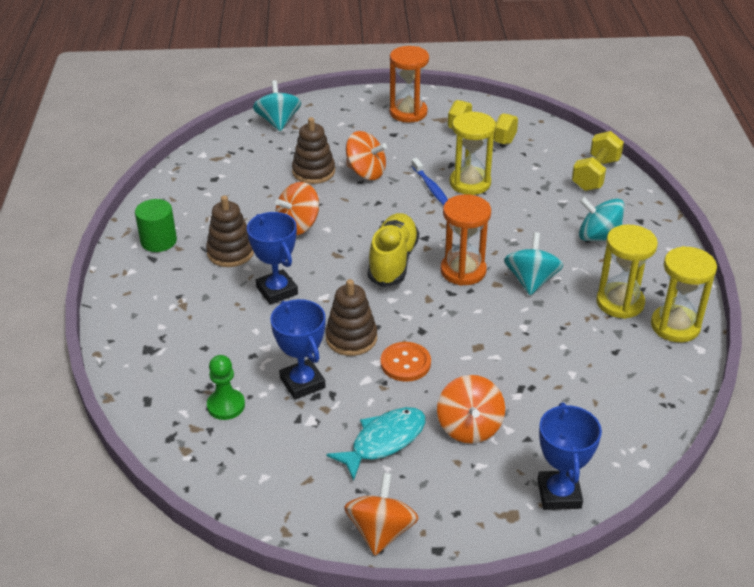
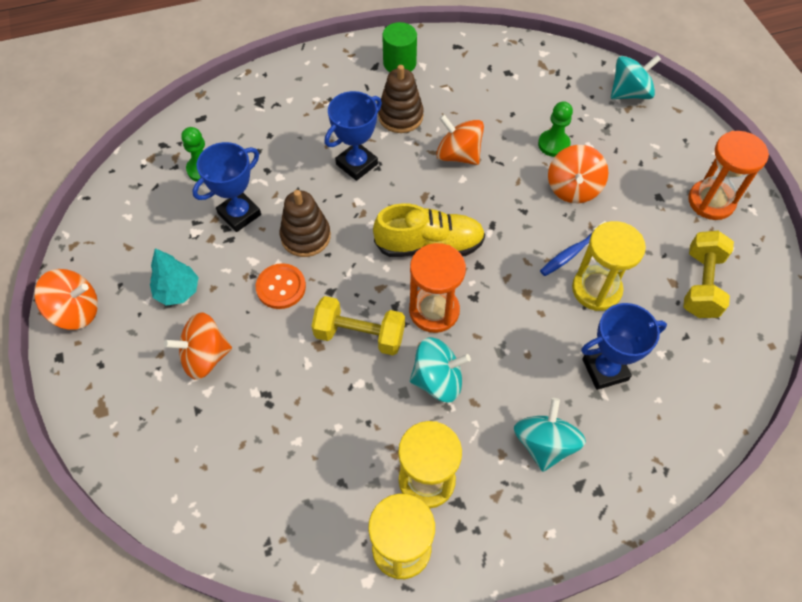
camera: 75 degrees right, 20 degrees up
(313, 172) = (553, 144): brown stacking toy -> green pawn
(384, 441) = (178, 291): turquoise fish -> turquoise tree
(559, 494) = (129, 448): blue trophy -> blue trophy (605, 369)
(595, 175) = (677, 426): yellow dumbbell -> yellow dumbbell (359, 335)

